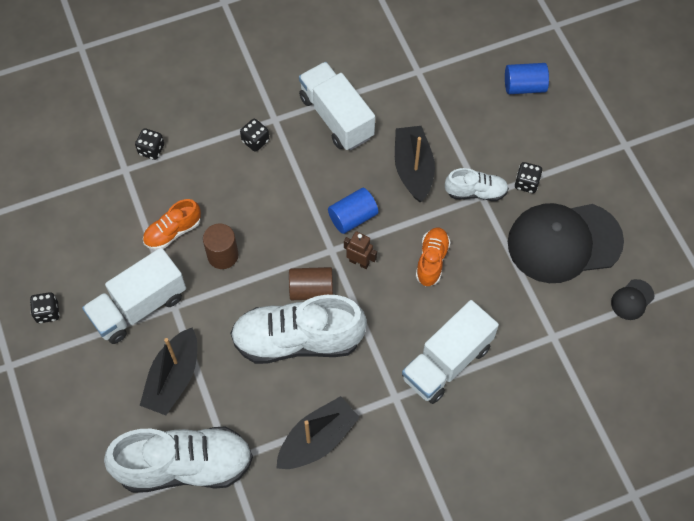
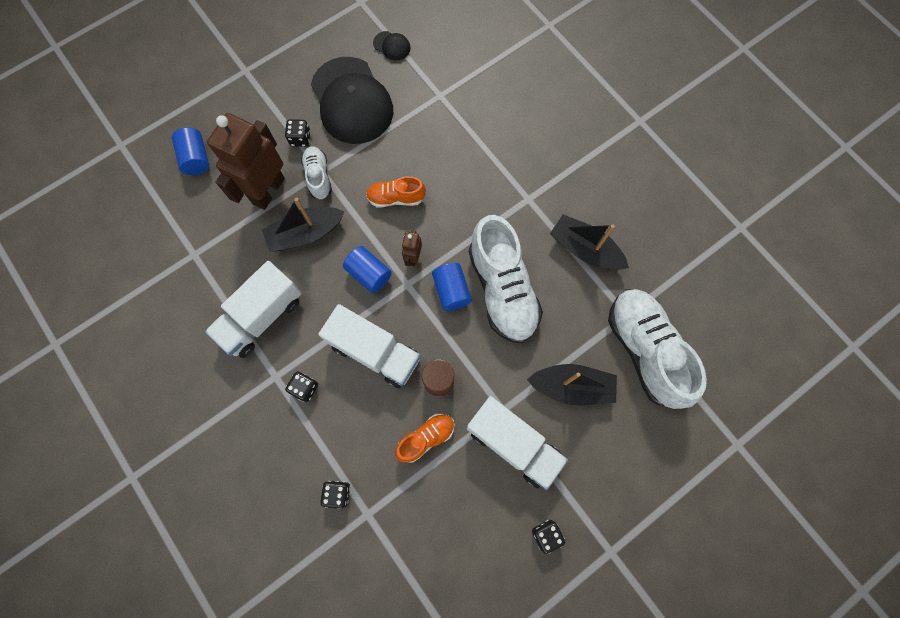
camera: 105 degrees left, 10 degrees up
(173, 232) = (426, 438): orange shoe -> orange shoe turned 75 degrees counterclockwise
(311, 290) = (451, 291): brown cylinder -> blue cylinder
(447, 362) = (486, 167): white truck -> white truck (374, 352)
(471, 144) = (268, 191): none -> brown robot

